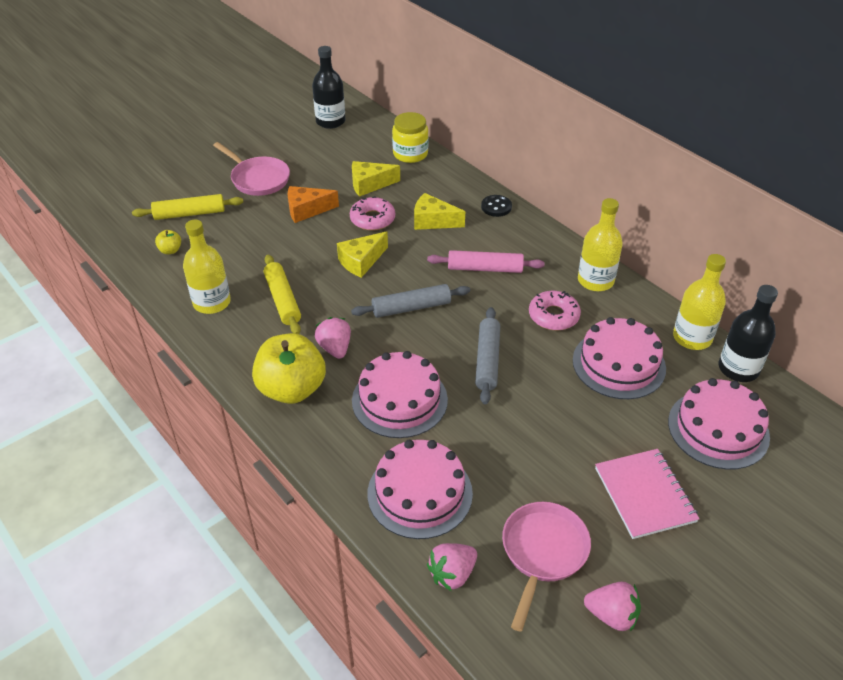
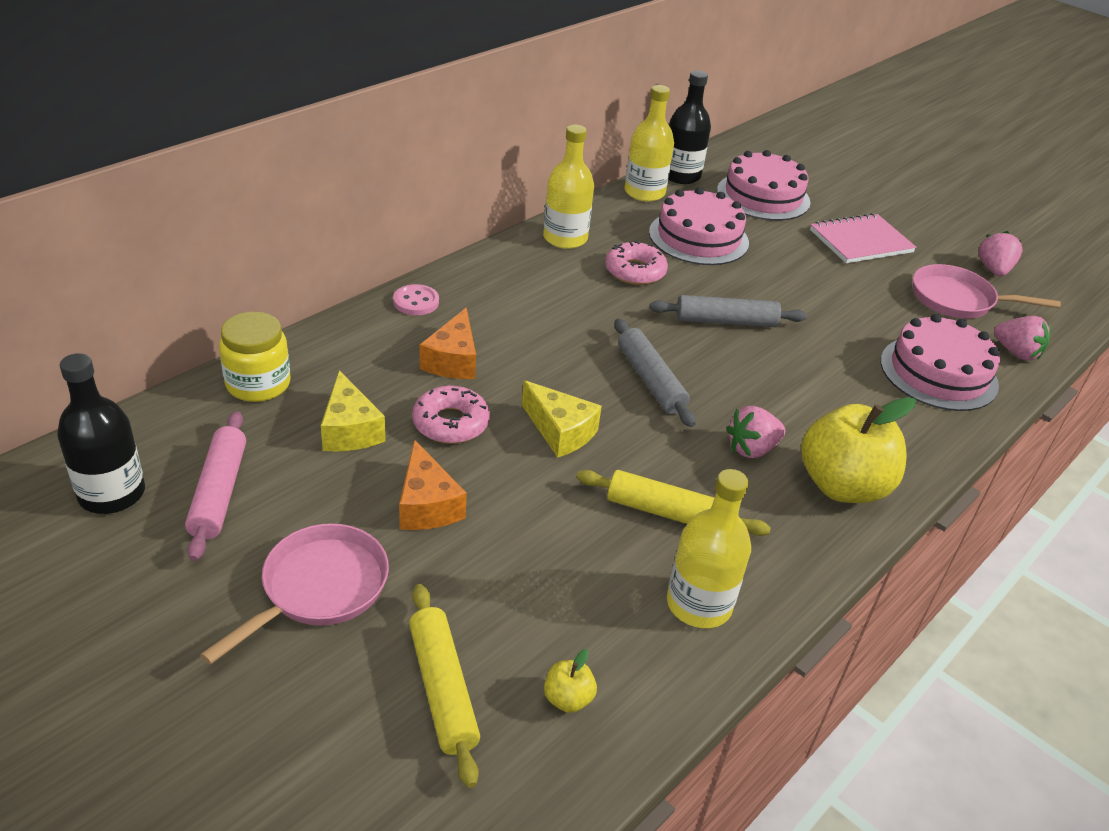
camera: 100 degrees left, 5 degrees down
(282, 300) = (669, 513): yellow rolling pin -> yellow rolling pin turned 45 degrees clockwise
(399, 400) = (817, 389): pink cake -> none
(433, 221) = (453, 360): yellow cheese -> orange cheese
(485, 269) = (557, 317): pink rolling pin -> pink rolling pin (219, 492)
(496, 207) = (416, 302): black button -> pink button

